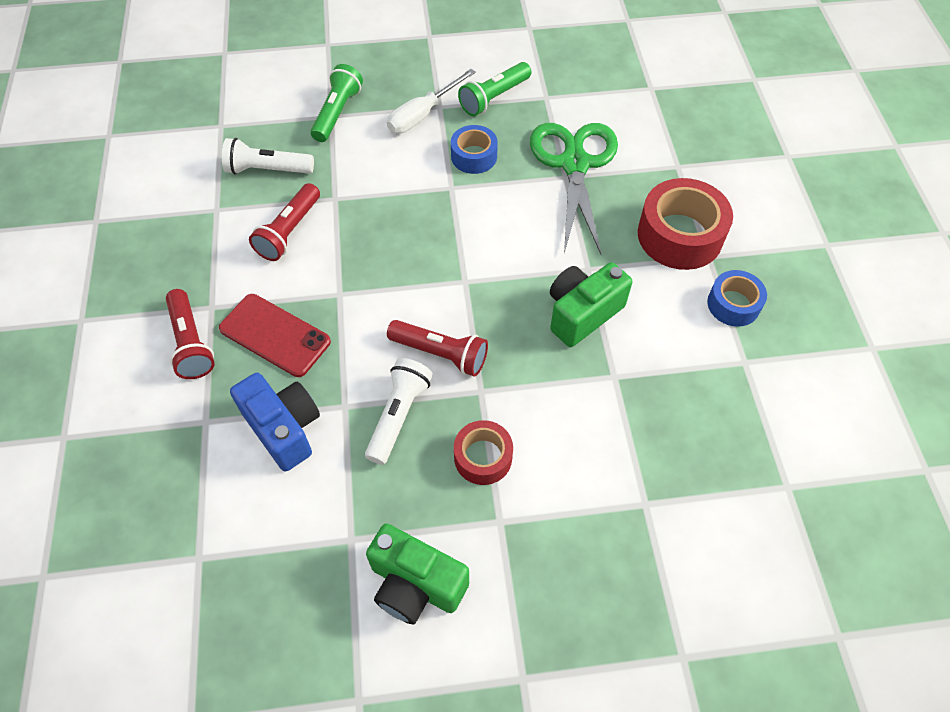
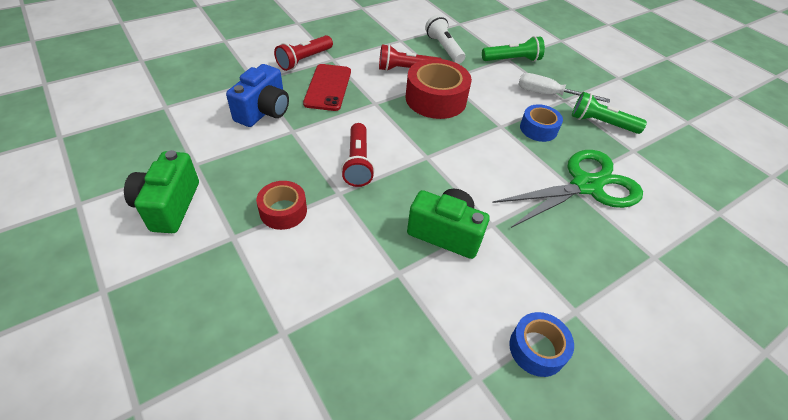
camera: 60 degrees right, 10 degrees down
(398, 415) = (297, 157): white flashlight -> none
(680, 235) = (579, 280): red tape -> red tape (435, 99)

